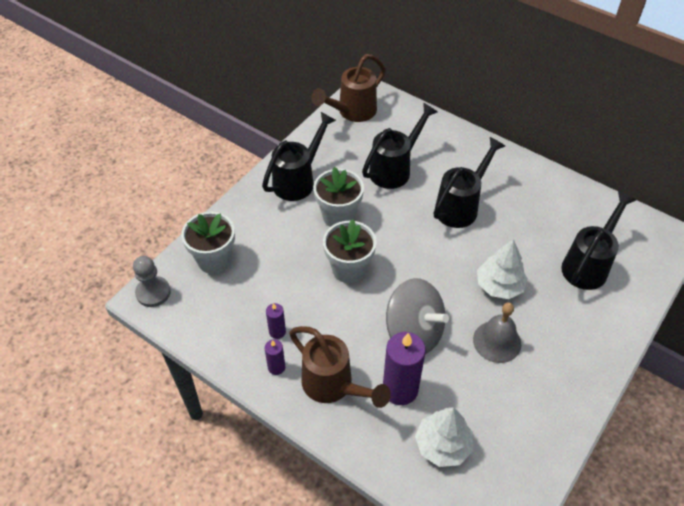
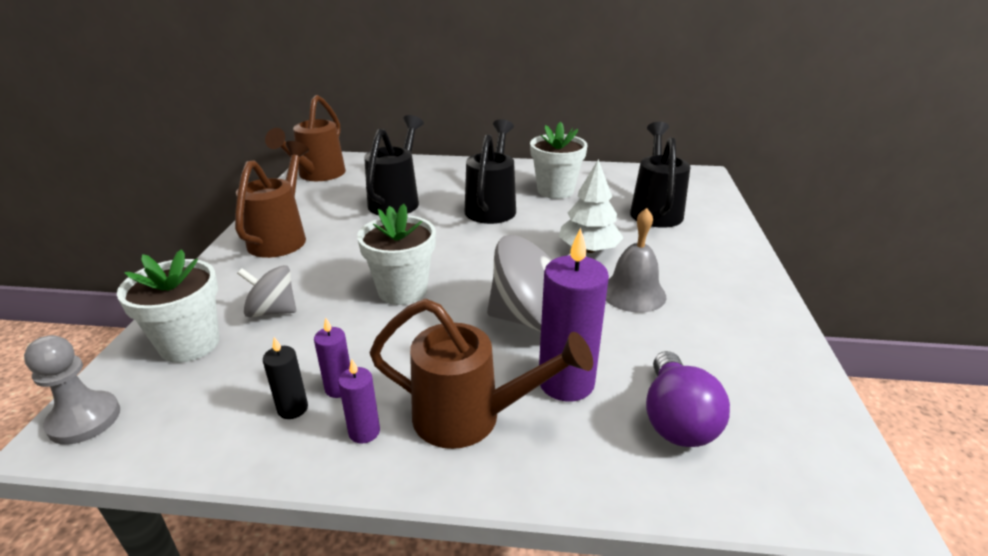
camera: 30 degrees left, 20 degrees down
(249, 334) = (293, 408): none -> black candle
(266, 252) = (272, 311): none -> grey spinning top
(298, 180) = (282, 237): black watering can -> brown watering can
(338, 216) = (355, 251): white flower pot -> white flower pot (555, 191)
(443, 445) = (676, 419): white tree -> purple light bulb

